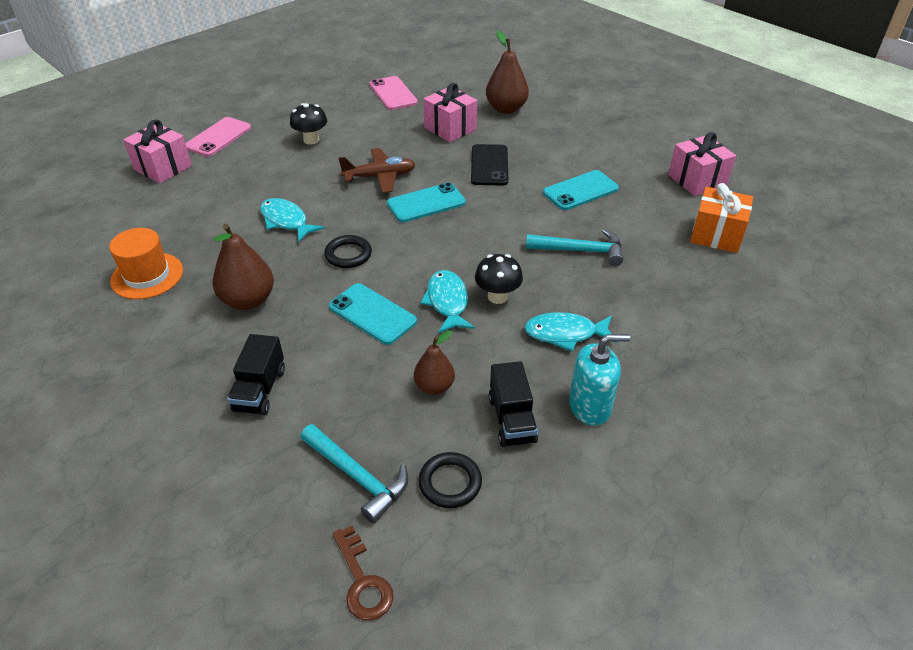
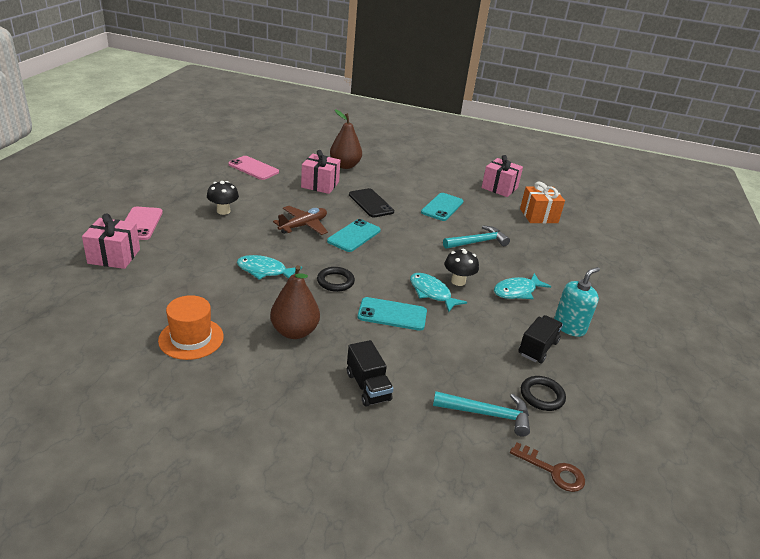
camera: 35 degrees left, 10 degrees down
(434, 386) = (476, 345): brown pear -> none
(511, 419) = (537, 348): black truck -> black truck turned 105 degrees counterclockwise

